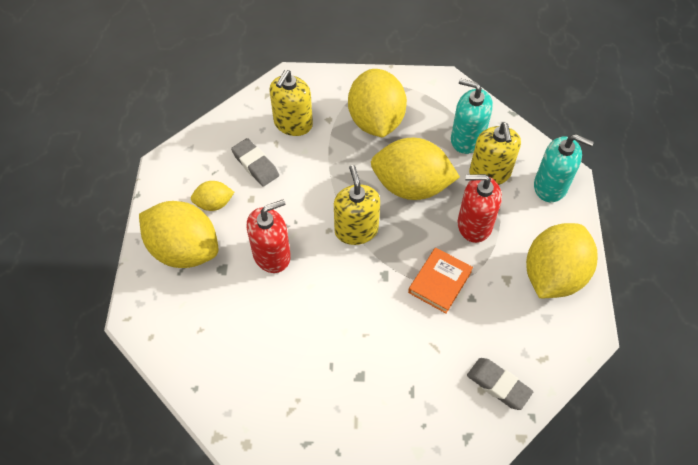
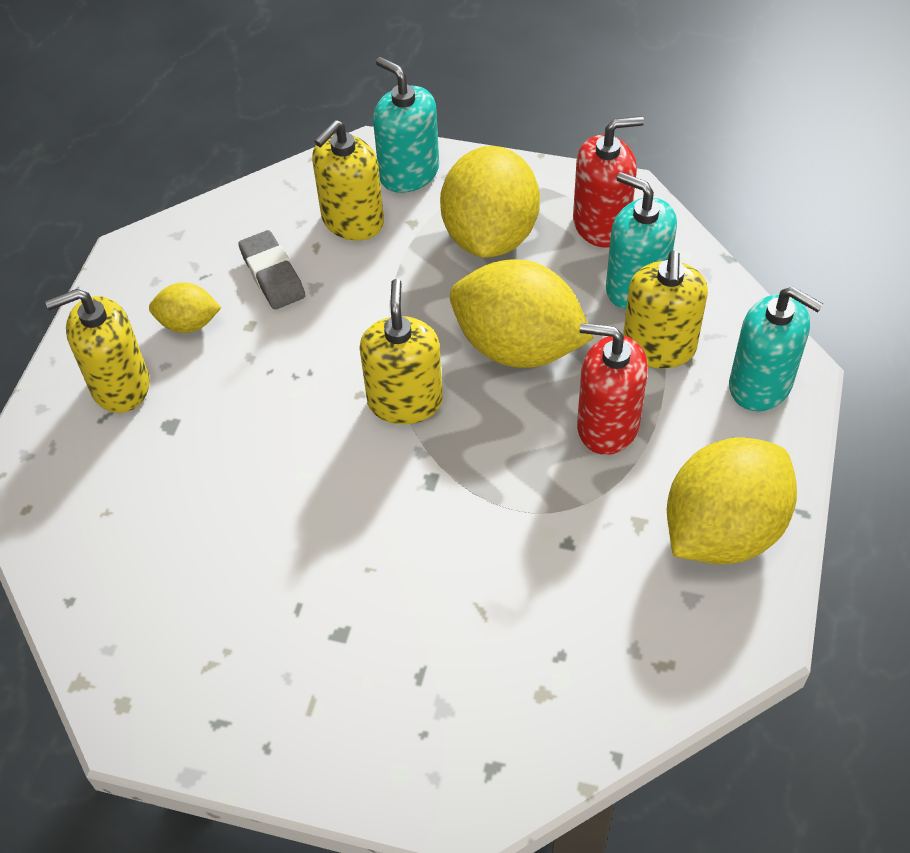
camera: 15 degrees right, 5 degrees down
(184, 249) = (120, 386): yellow lemon -> yellow soap dispenser
(272, 255) = (255, 417): red soap dispenser -> red soap dispenser (601, 224)
(317, 88) = (409, 173): none -> turquoise soap dispenser
(439, 282) = (520, 507): orange book -> none
(498, 385) = (572, 693): grey eraser -> none

